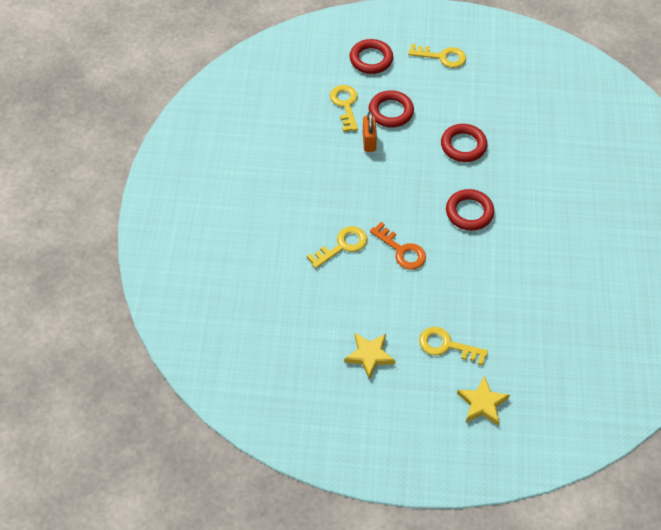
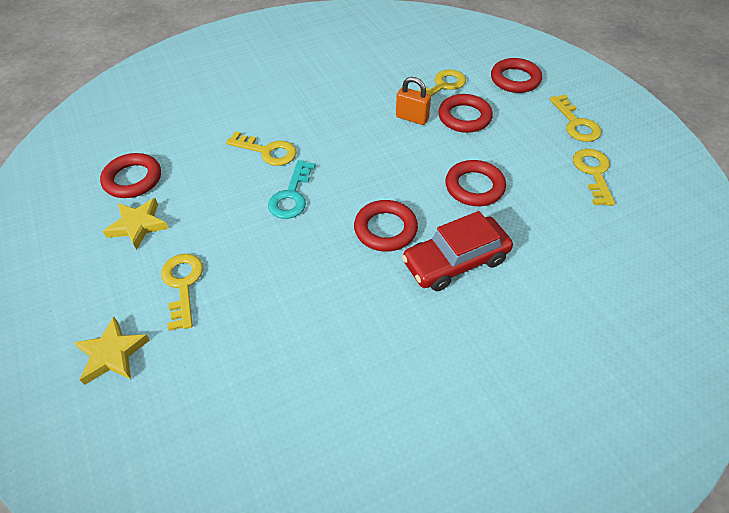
camera: 60 degrees right, 5 degrees down
(313, 344) = (133, 179): none -> red ring
(369, 141) = (412, 118): orange padlock -> orange padlock turned 60 degrees clockwise
(401, 250) = (291, 195): orange key -> turquoise key
(493, 79) = (593, 173): none -> yellow key
(519, 190) = (455, 261): none -> red car

